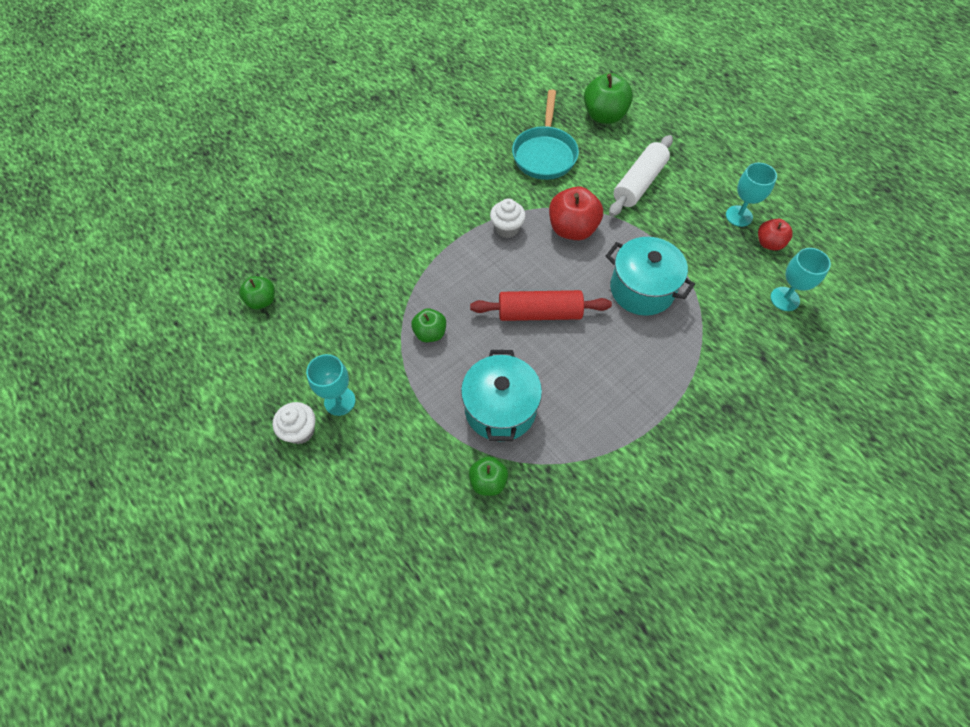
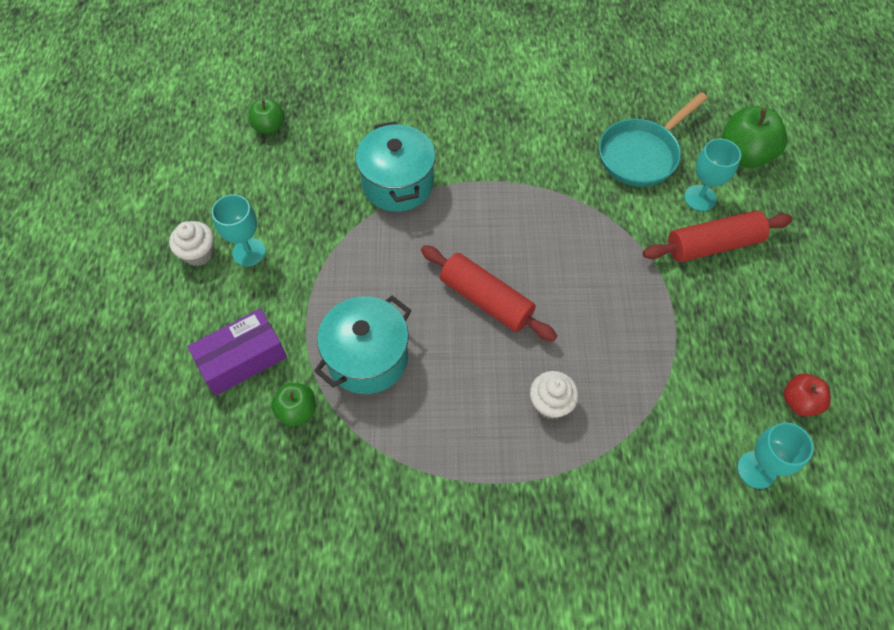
camera: 40 degrees right, 0 degrees up
(413, 478) = (242, 359): none -> purple box
(430, 333) = (373, 248): green apple -> none
(507, 228) = (533, 202): white cupcake -> white cupcake (550, 404)
(572, 229) = (596, 244): red apple -> none
(639, 183) = (713, 245): white rolling pin -> red rolling pin
(642, 289) = (608, 349): turquoise pot -> turquoise pot (398, 184)
(739, 216) = (793, 350): turquoise goblet -> turquoise goblet (700, 198)

